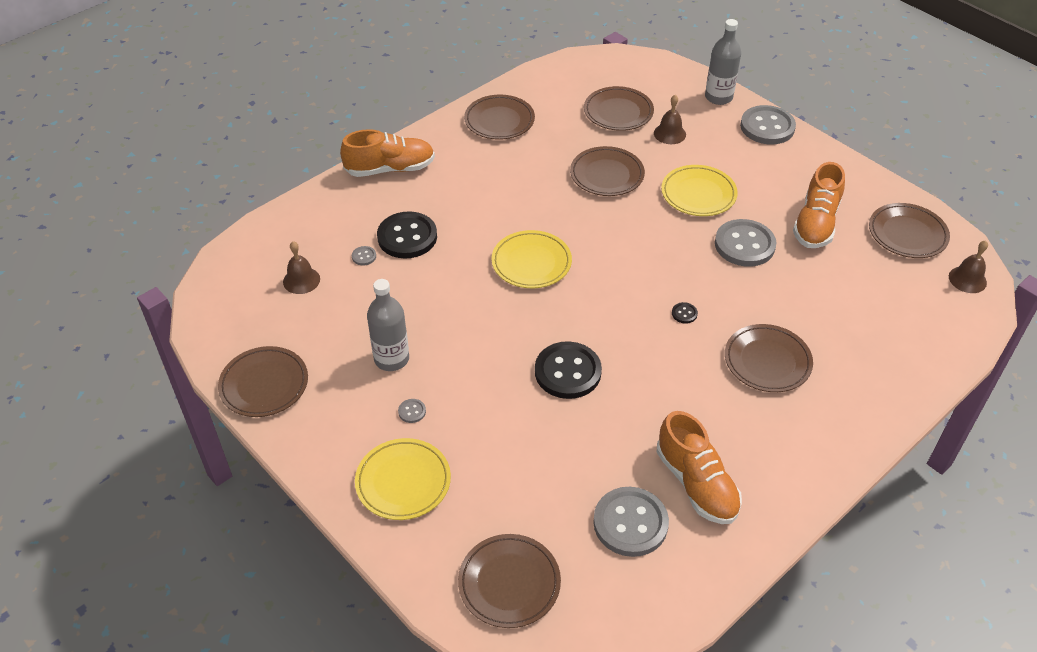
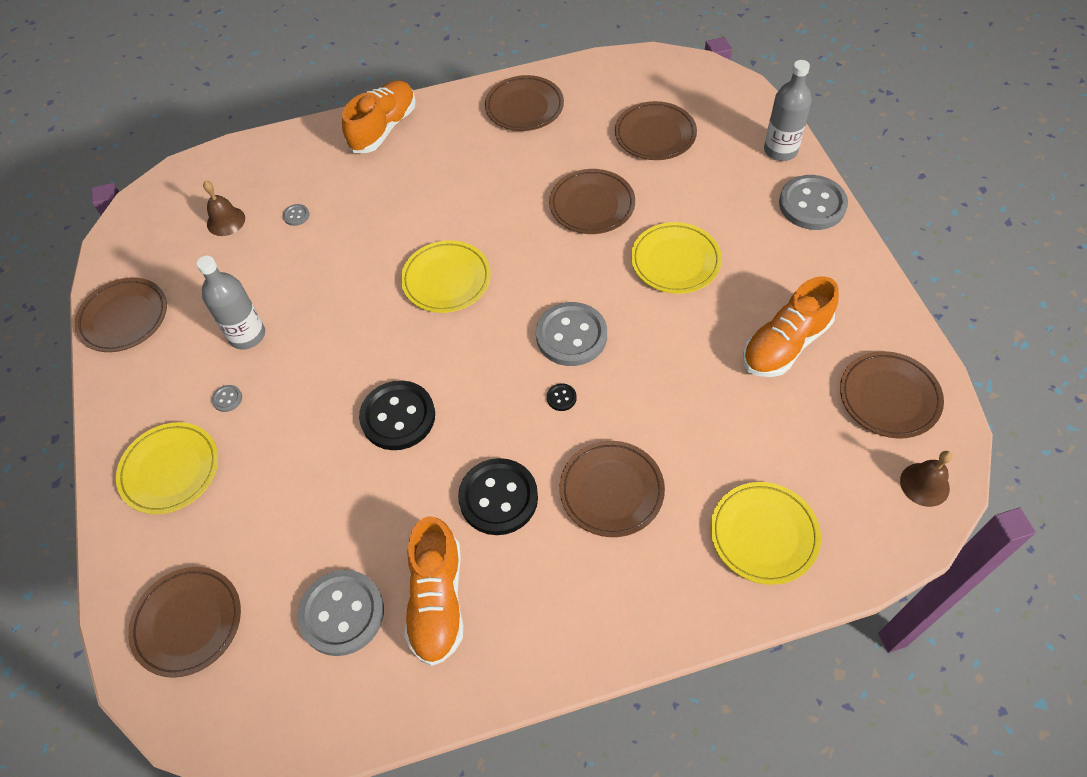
camera: 30 degrees right, 10 degrees up
(390, 169) = (383, 128): orange shoe -> orange shoe turned 75 degrees counterclockwise
(407, 237) = (349, 208): black button -> black button (498, 498)
(669, 134) = (694, 178): brown bell -> none
(744, 245) = (684, 340): grey button -> grey button (571, 336)
(890, 349) = (763, 534): none -> yellow plate

